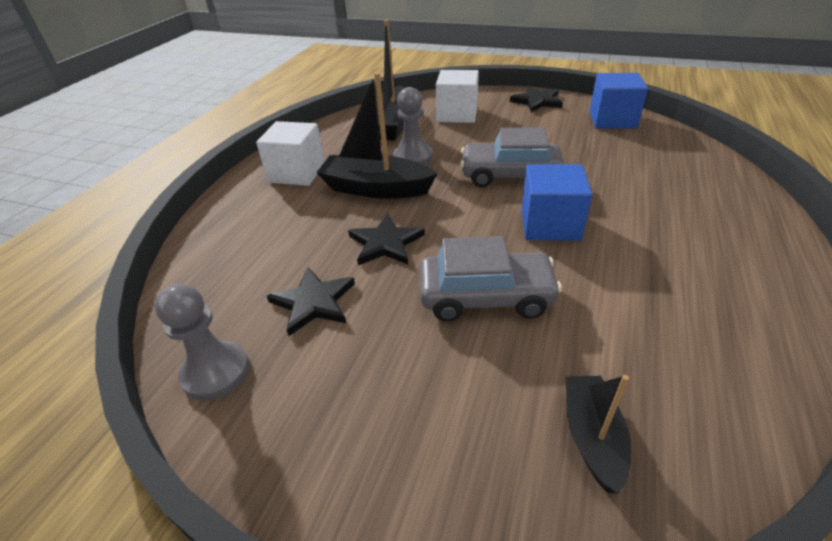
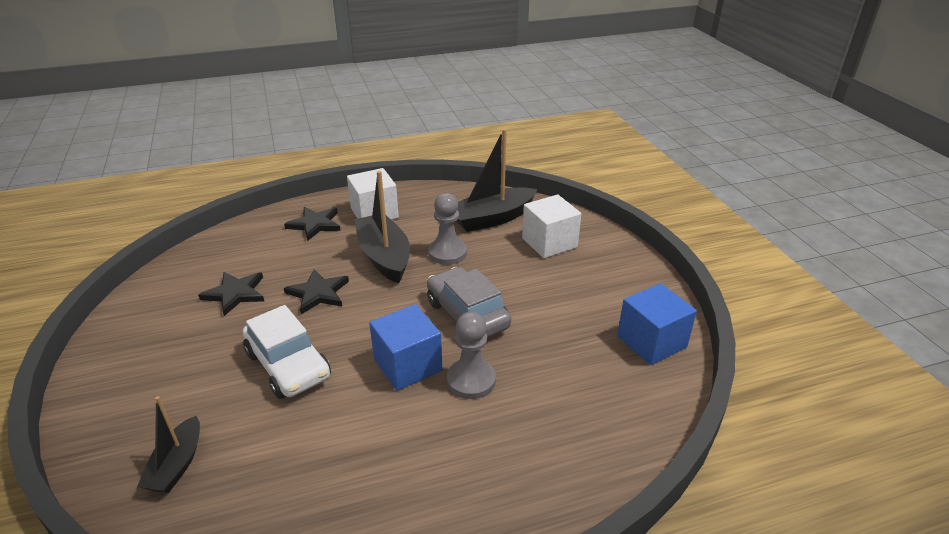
camera: 50 degrees right, 5 degrees down
(216, 372) = (157, 290): grey pawn -> grey pawn (471, 380)
(486, 297) = (288, 365): grey car -> white car
(537, 101) = (635, 278): black star -> black star (315, 224)
(592, 437) = (177, 465): black boat -> black boat turned 135 degrees clockwise

